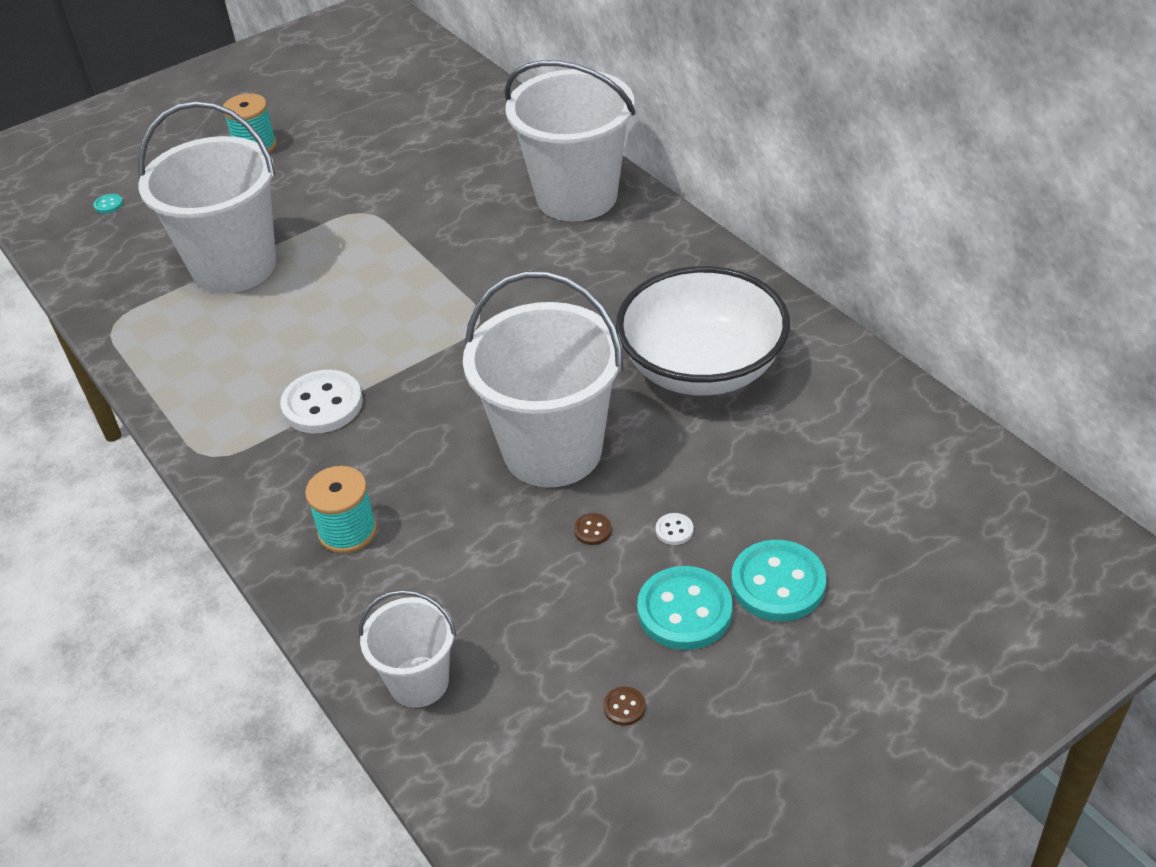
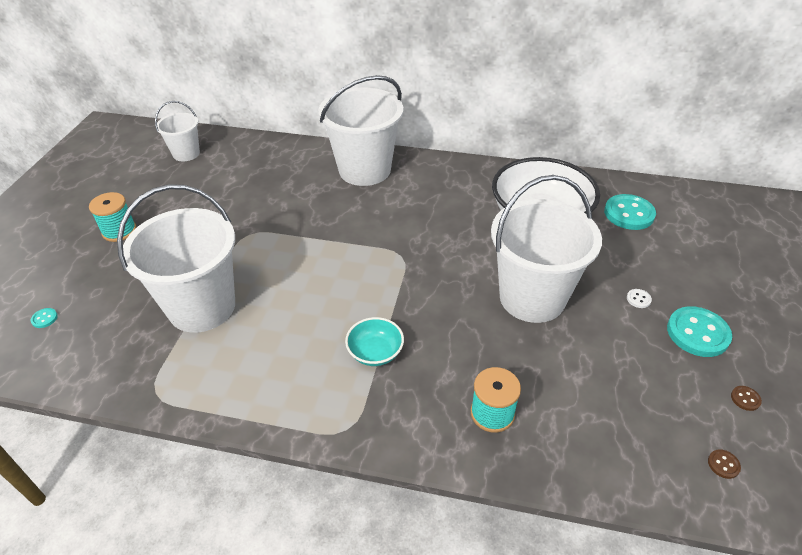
camera: 45 degrees left, 0 degrees up
(322, 404) = (375, 352): white button -> turquoise bowl
(419, 682) = (648, 466): white bucket -> white bucket (186, 153)
(593, 530) = (606, 324): brown button -> brown button (723, 464)
(778, 583) = (710, 294): turquoise button -> turquoise button (629, 214)

